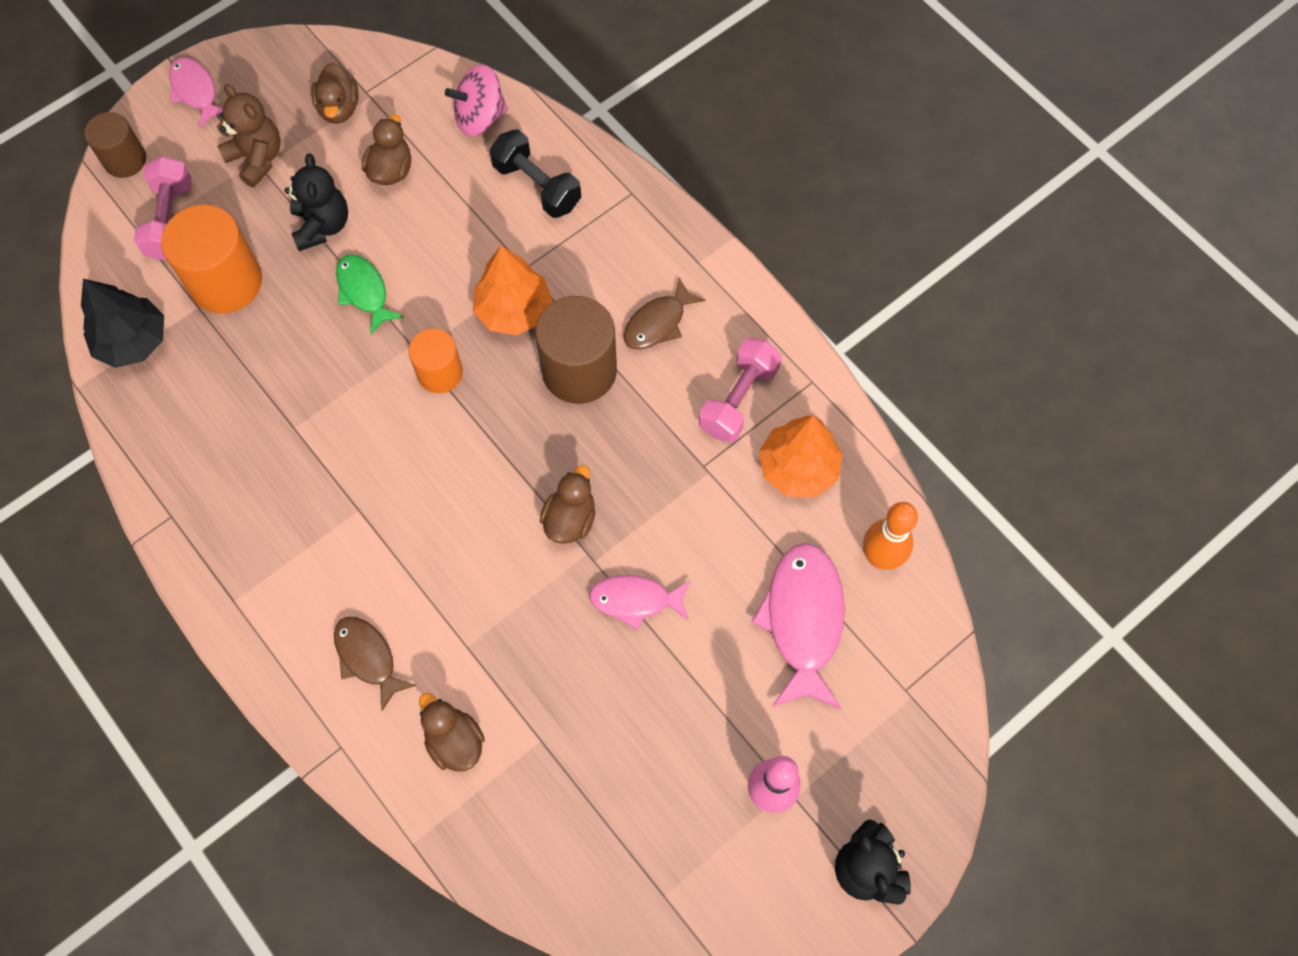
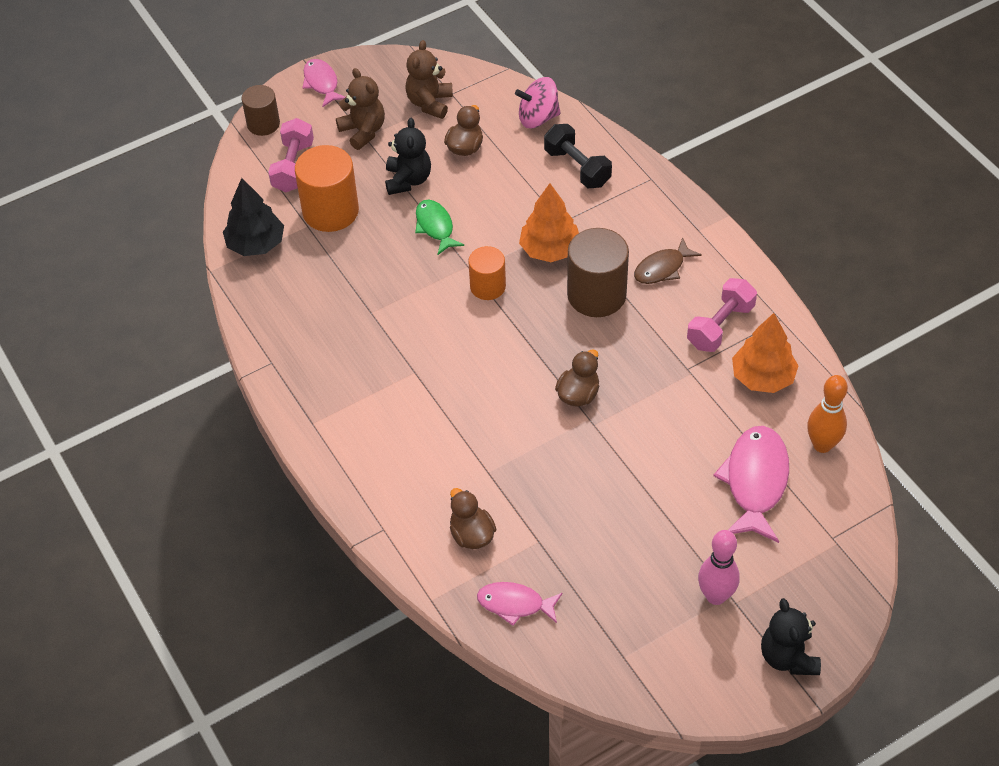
camera: 10 degrees right, 15 degrees down
(339, 108) = (429, 103): brown duck -> brown teddy bear
(368, 658) = (411, 471): brown fish -> none
(635, 600) = (623, 454): pink fish -> pink fish (515, 604)

